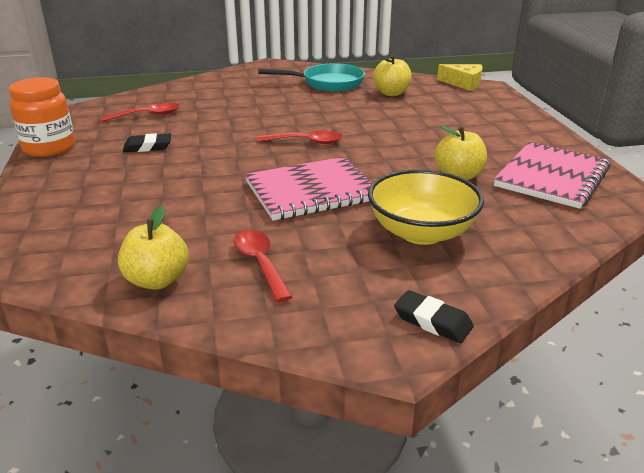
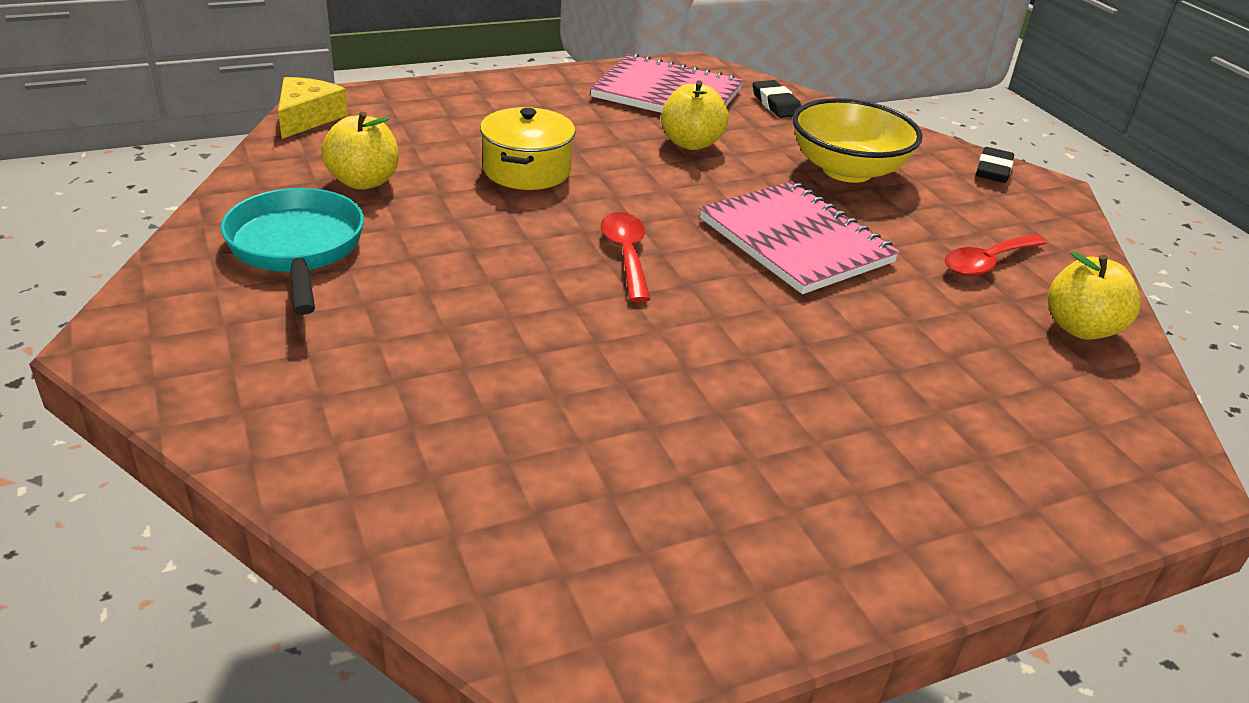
camera: 105 degrees left, 5 degrees up
(49, 148) = (796, 597): orange jar -> none
(147, 115) = (545, 483): red spoon -> none
(148, 147) = (721, 434): black eraser -> black eraser (776, 104)
(408, 126) = (527, 170): none -> yellow pot

